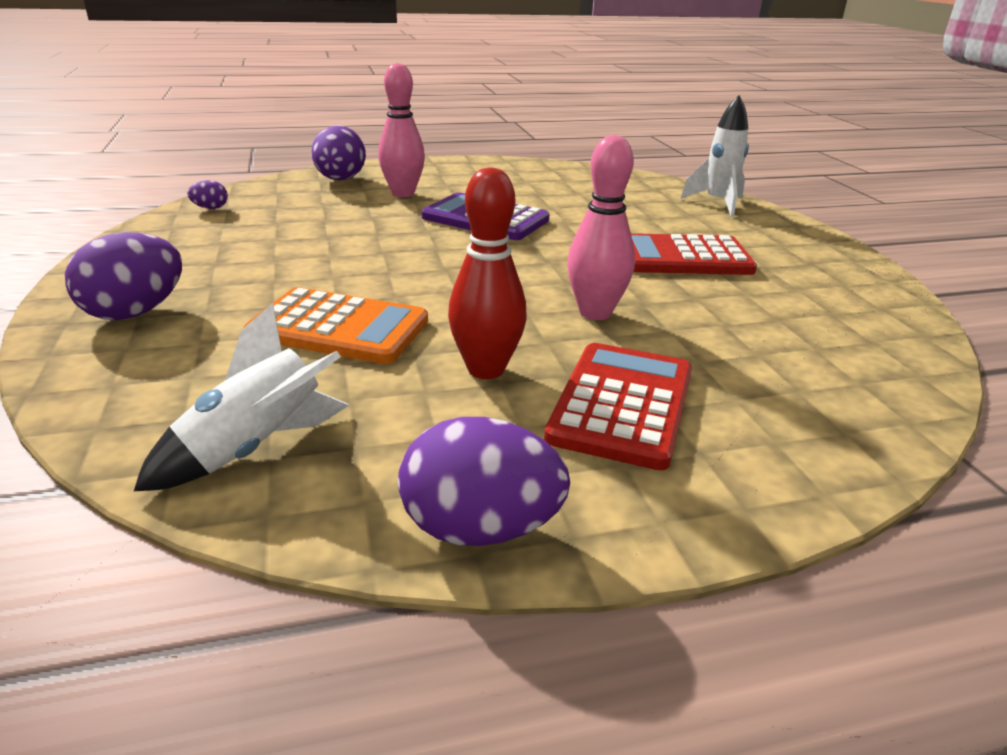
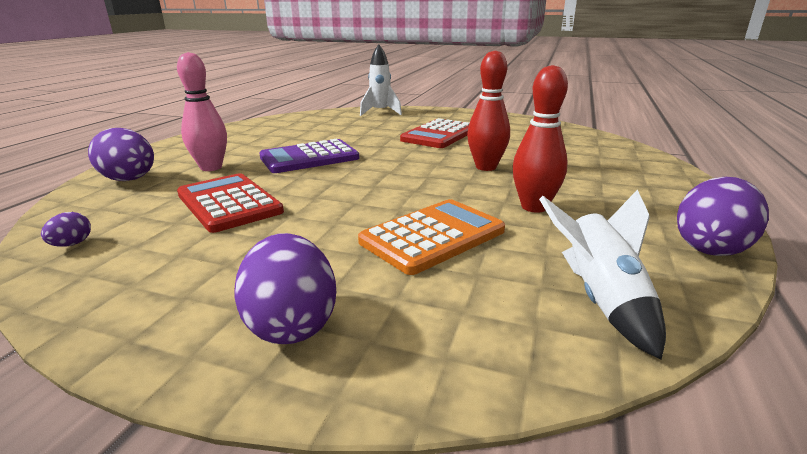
camera: 55 degrees left, 5 degrees down
(595, 313) = (486, 167): pink bowling pin -> red bowling pin
(622, 404) = (595, 187): red calculator -> red calculator (229, 203)

